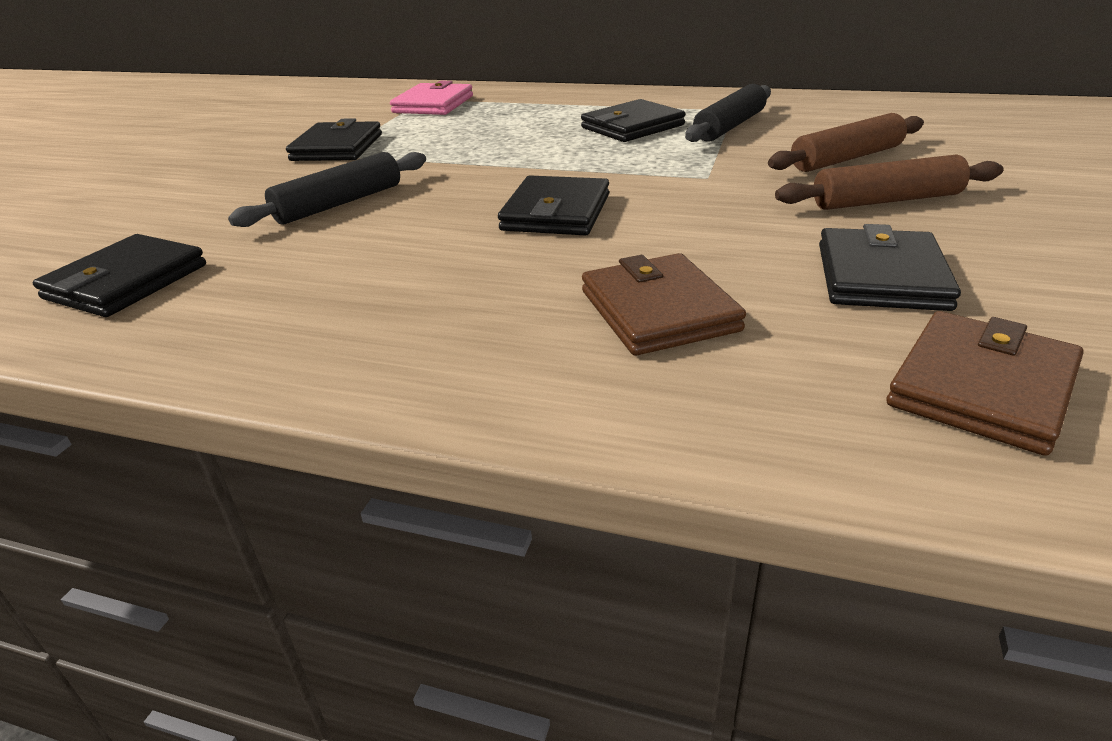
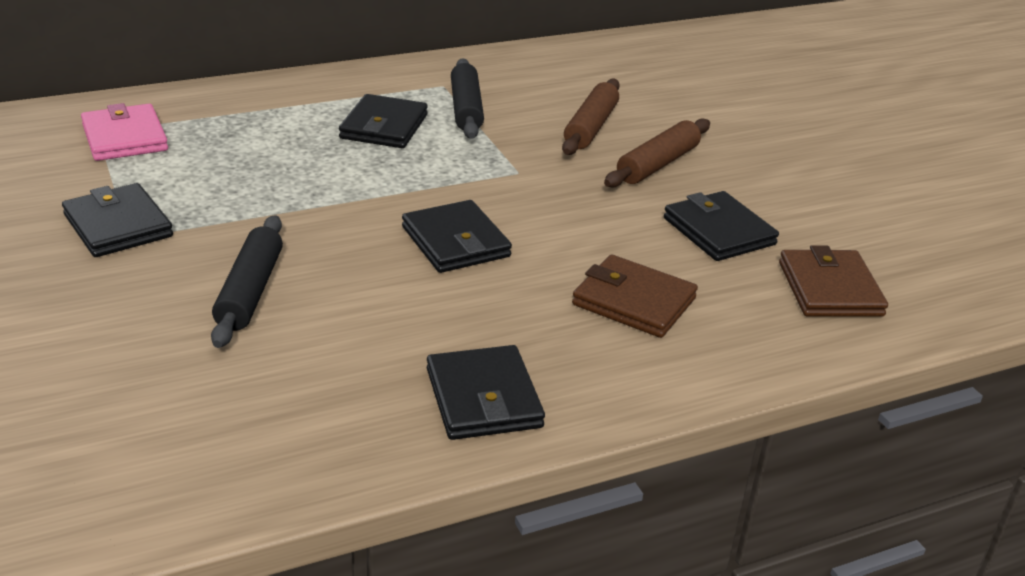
camera: 45 degrees left, 0 degrees up
(126, 282) = (195, 436): black wallet -> black wallet (483, 398)

